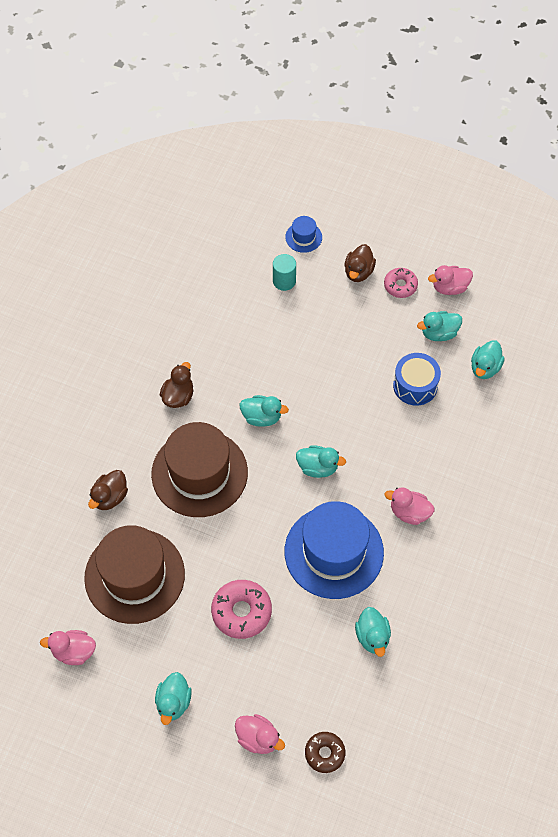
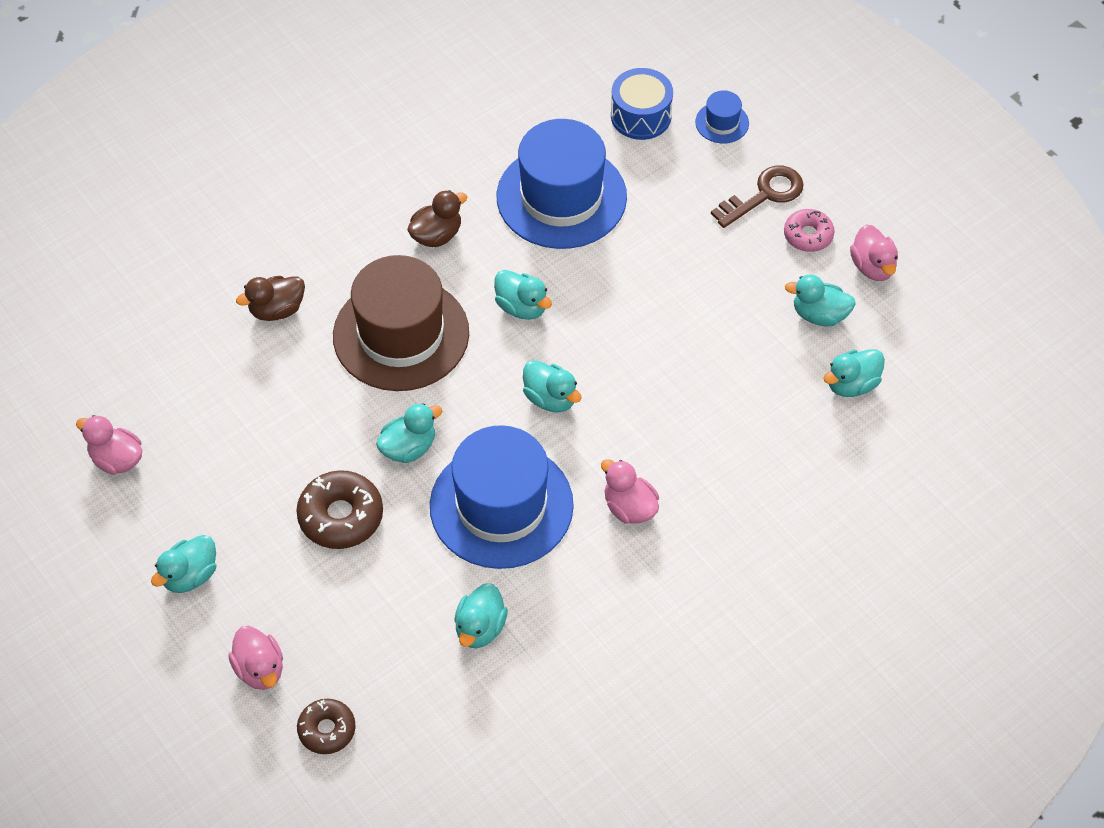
camera: 30 degrees right, 5 degrees down
(134, 576) = (244, 411): brown hat -> none
(238, 333) = (561, 197): none -> blue hat
(241, 612) = (341, 516): pink donut -> brown donut
(253, 545) = (408, 448): none -> turquoise duck
(284, 281) = (661, 163): turquoise cylinder -> none
(358, 272) = (764, 195): brown duck -> brown key
(415, 385) = (743, 362): blue drum -> blue drum (641, 116)
(449, 287) = (873, 267): pink duck -> pink duck turned 120 degrees counterclockwise

